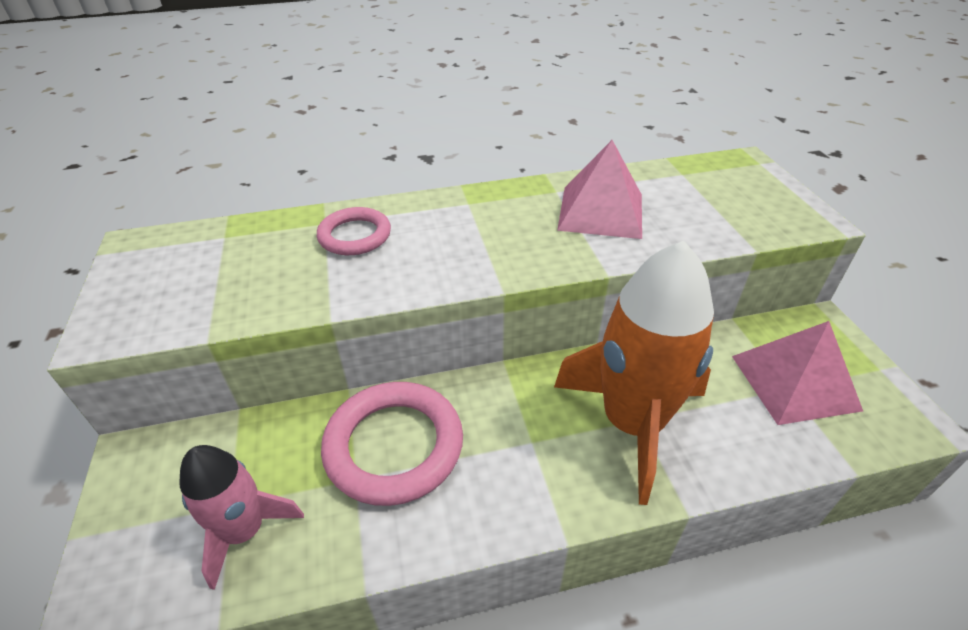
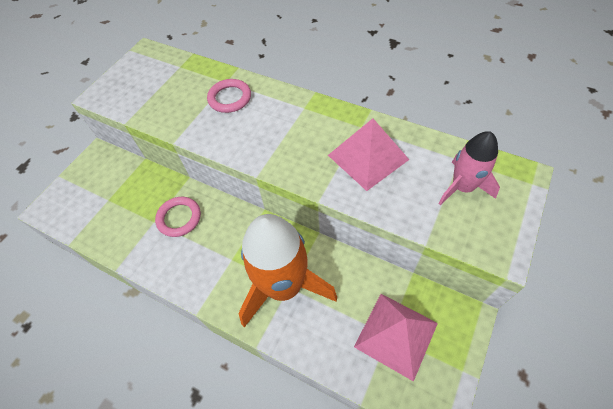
camera: 45 degrees right, 15 degrees up
(245, 531) = (103, 214): pink rocket -> pink rocket (462, 187)
(394, 446) = (179, 218): pink ring -> pink ring, size x0.61

